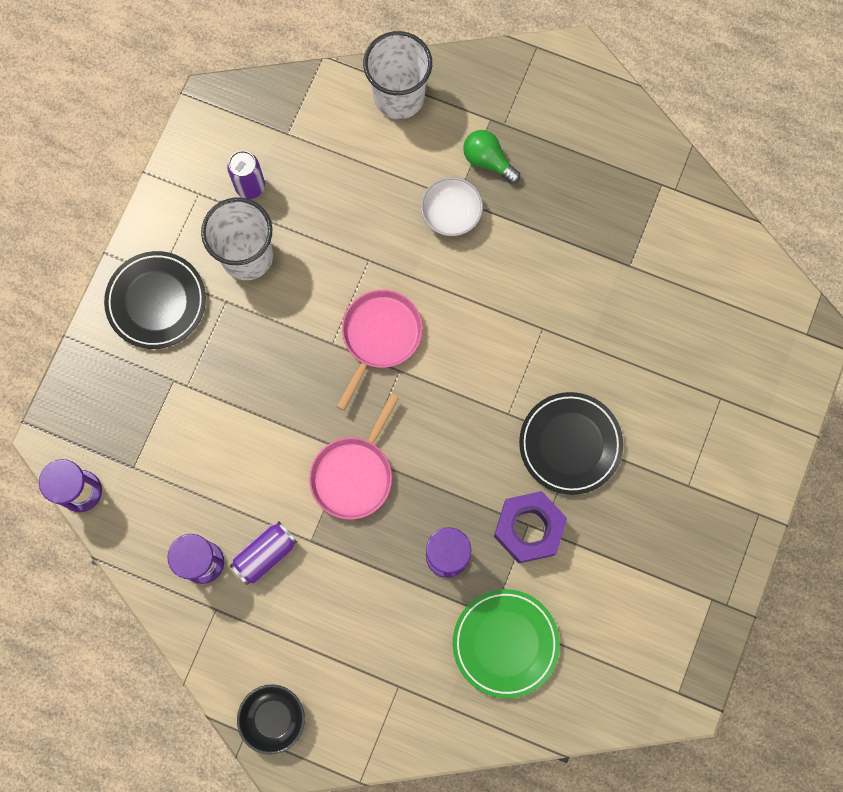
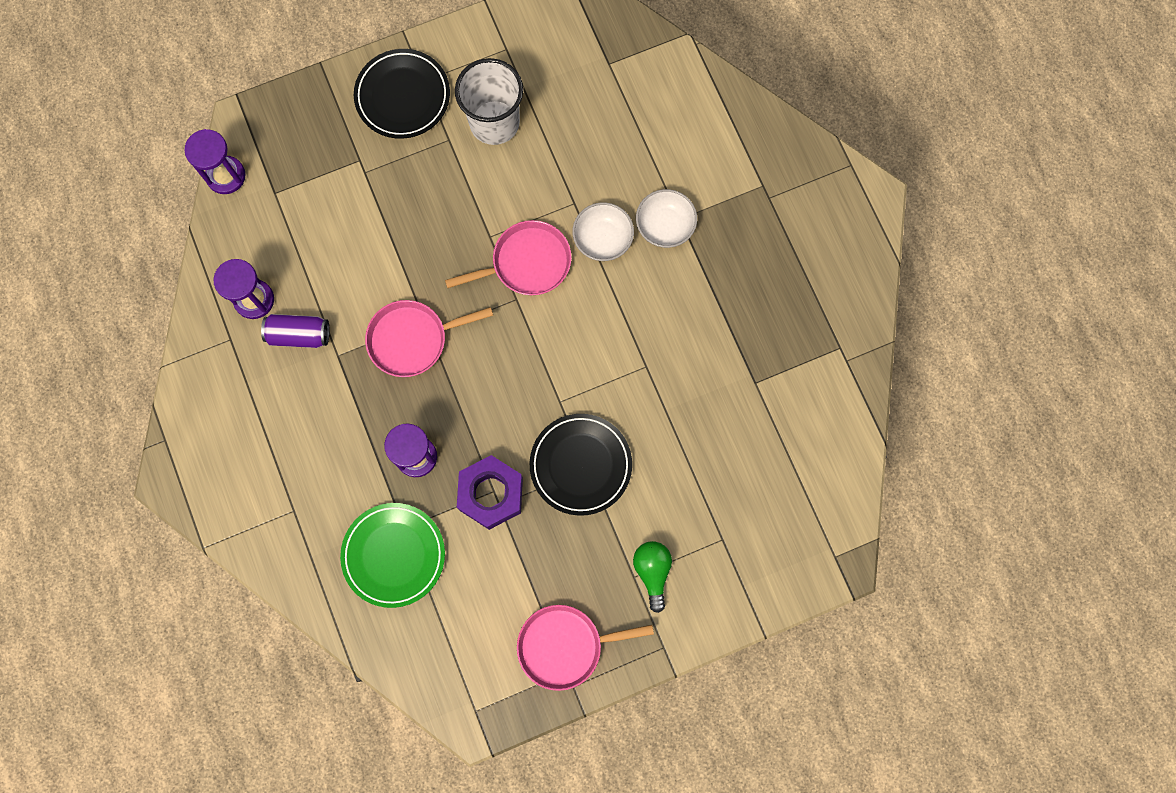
camera: 45 degrees right, 0 degrees up
(250, 186) = (545, 77): purple can -> none
(273, 718) = (192, 448): black bowl -> none
(399, 96) = (713, 109): white cup -> none
(416, 266) = (603, 238): none -> white bowl
(488, 161) = (730, 213): green light bulb -> green light bulb (652, 572)
(692, 583) = (564, 646): none -> pink pan

